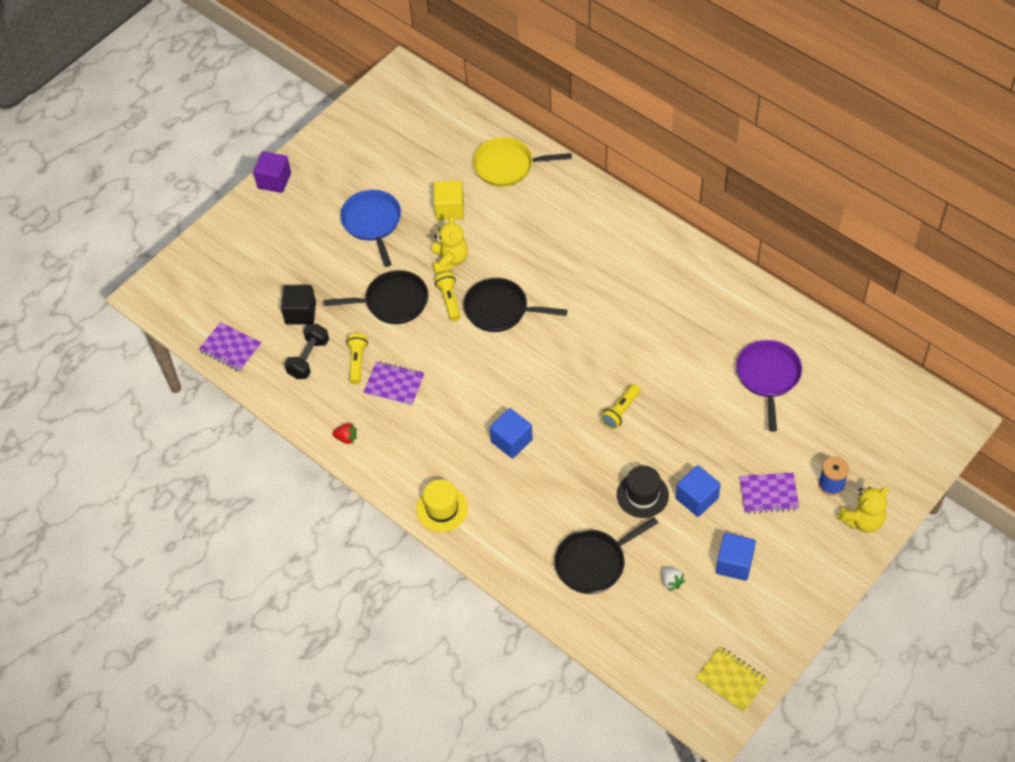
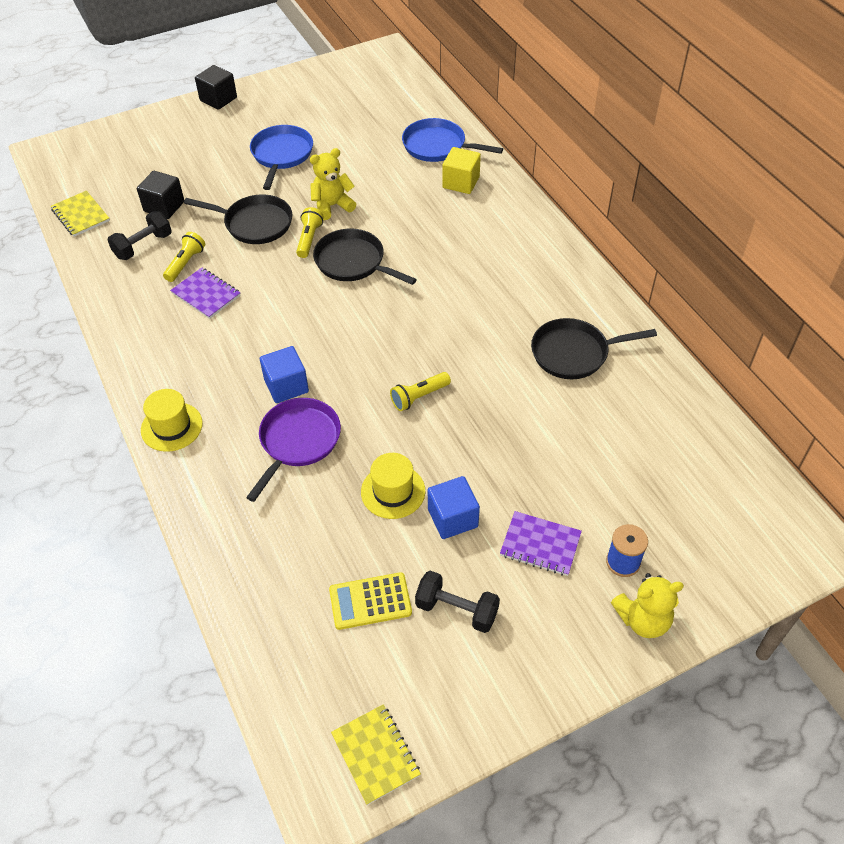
camera: 20 degrees right, 5 degrees down
(230, 348) = (80, 215): purple notebook -> yellow notebook
(274, 180) = (218, 99): purple cube -> black cube
(346, 438) = (126, 326): red strawberry -> none
(449, 209) = (360, 165): yellow cube -> yellow cube (461, 182)
(450, 260) = (332, 206): yellow teddy bear -> yellow teddy bear turned 135 degrees counterclockwise
(507, 166) = (437, 146): yellow pan -> blue pan
(593, 563) = (294, 544): black pan -> black pan (574, 353)
(642, 495) = (393, 491): black hat -> yellow hat
(671, 581) = (370, 601): white strawberry -> yellow calculator
(734, 563) = (456, 610): blue cube -> black dumbbell
(768, 376) = (604, 418): purple pan -> purple pan (298, 441)

